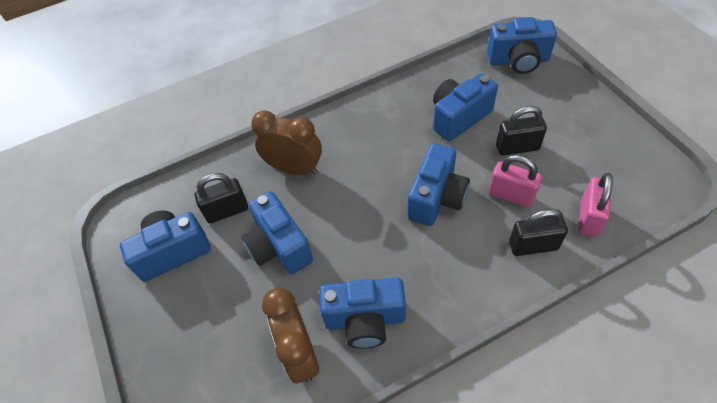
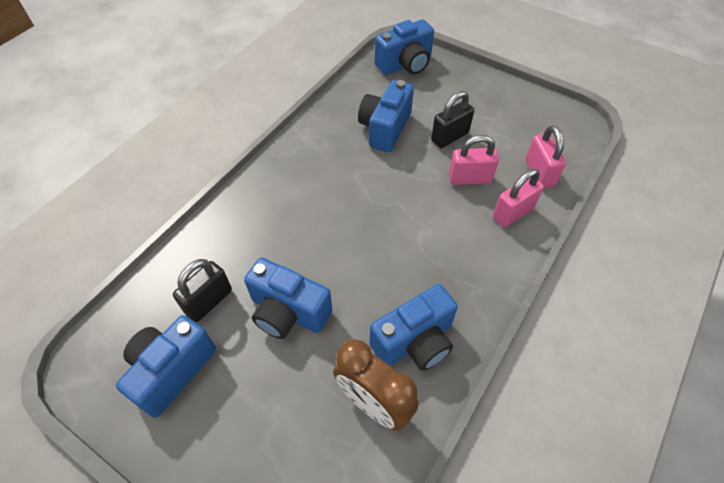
camera: 35 degrees left, 0 degrees up
(294, 168) = (257, 231): brown clock -> none
(437, 198) = (410, 205): blue camera -> none
(533, 246) = (512, 213): black padlock -> pink padlock

